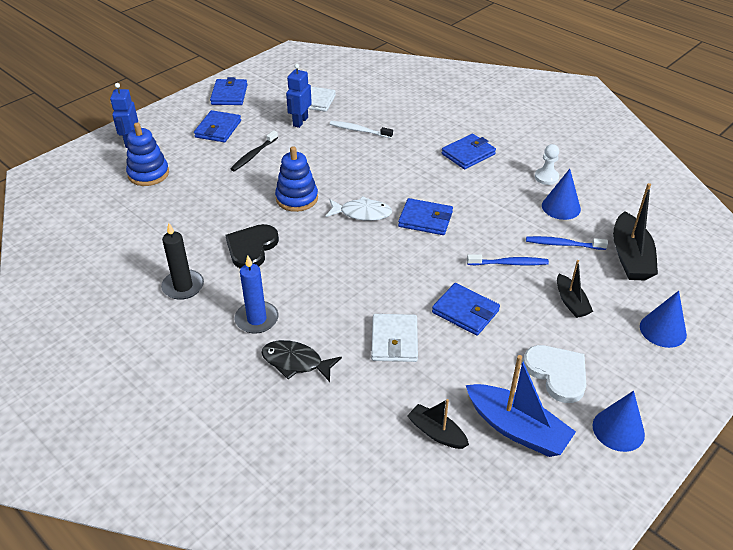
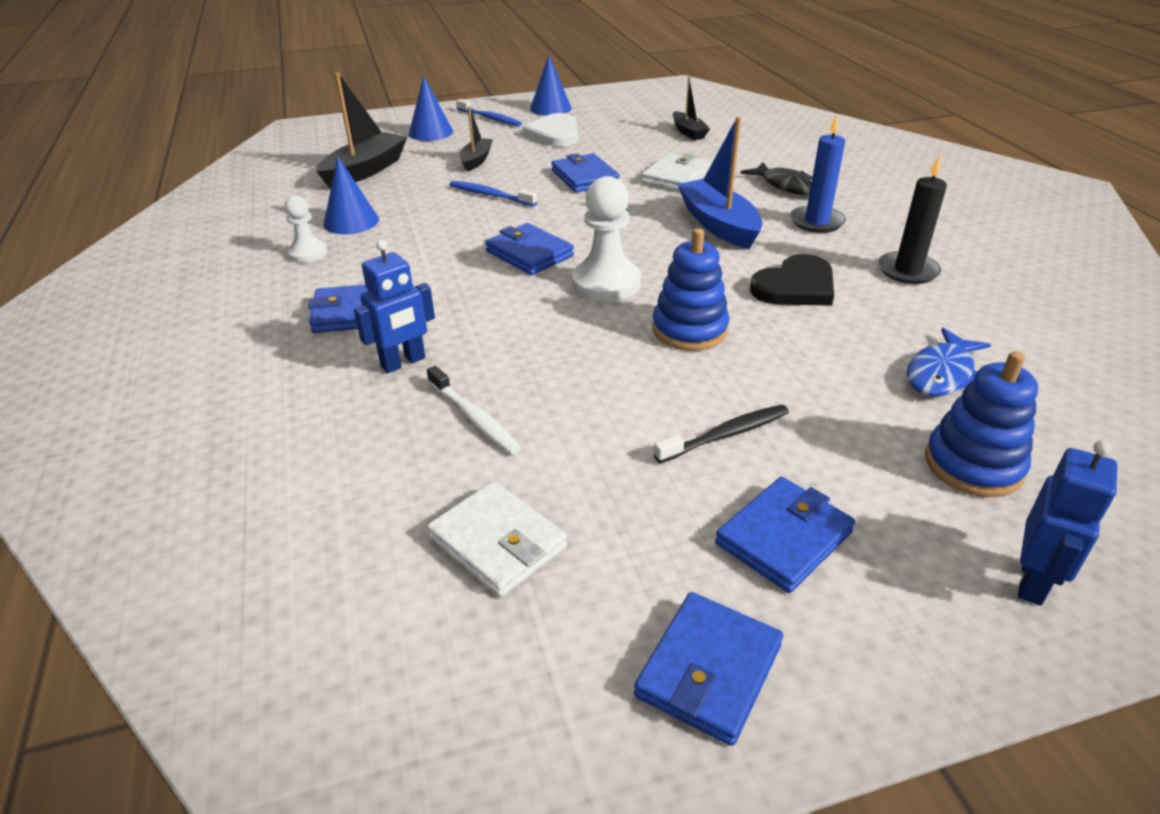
camera: 150 degrees left, 5 degrees down
(161, 214) = (942, 374): none -> blue fish
(300, 122) = (575, 486): blue robot -> blue robot (403, 362)
(362, 213) = (606, 283): white fish -> white pawn
(517, 429) = (624, 122): blue boat -> blue boat (718, 225)
(563, 244) = (410, 194): blue toothbrush -> blue toothbrush (490, 118)

